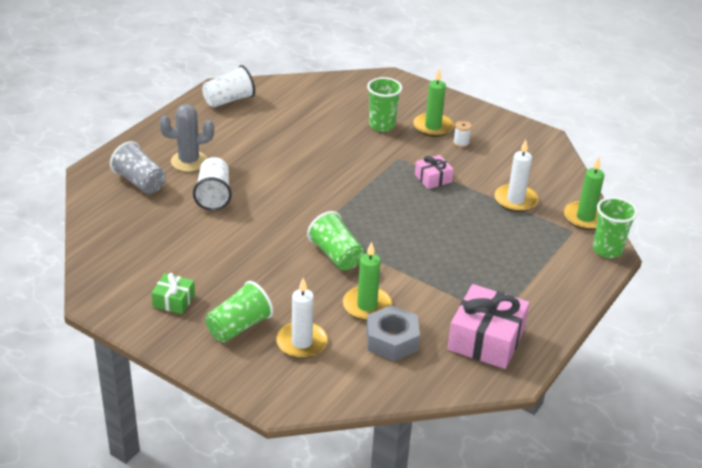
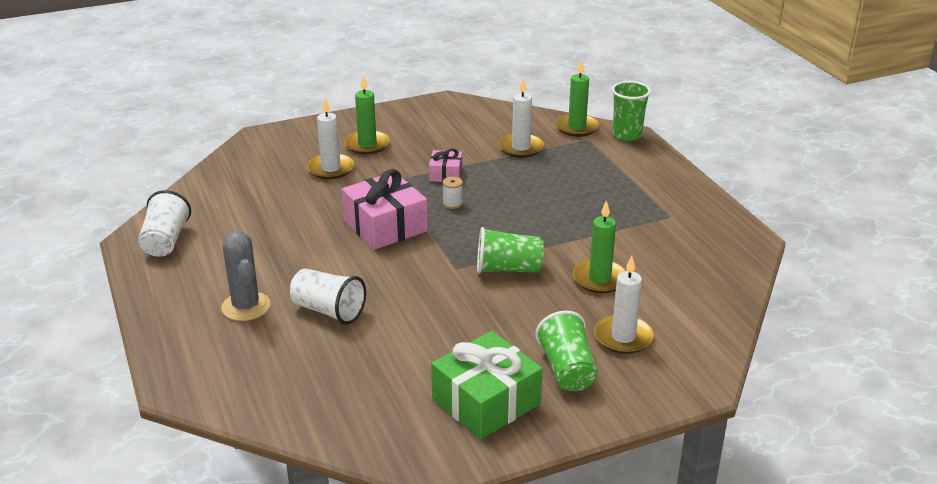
camera: 55 degrees left, 5 degrees down
(140, 182) = (243, 355): grey cup -> none
(174, 300) = (486, 401): green gift -> green gift, size x1.91
(189, 161) = (246, 306): grey cactus -> grey cactus turned 45 degrees counterclockwise
(382, 125) = (331, 169): green cup -> white candle
(392, 340) = (659, 283): grey nut -> none
(461, 143) = (409, 140): white spool -> white spool (452, 203)
(486, 339) = (695, 234): pink gift -> pink gift (385, 226)

